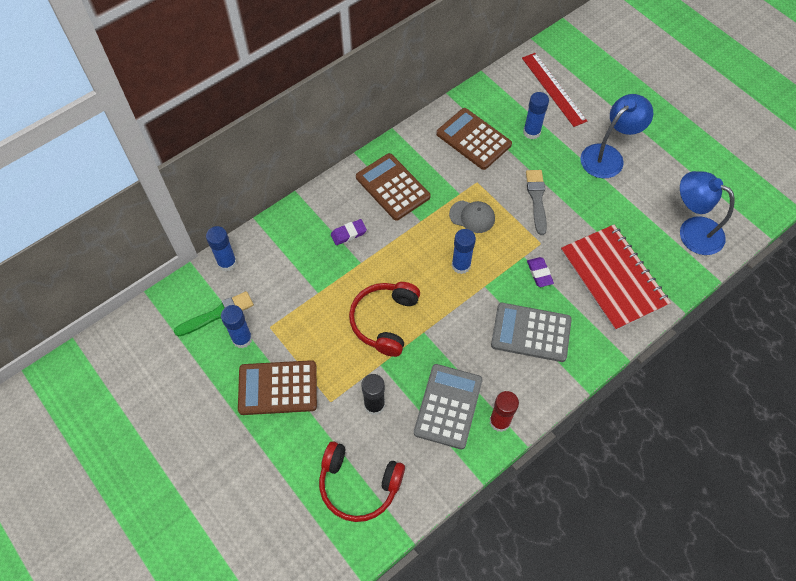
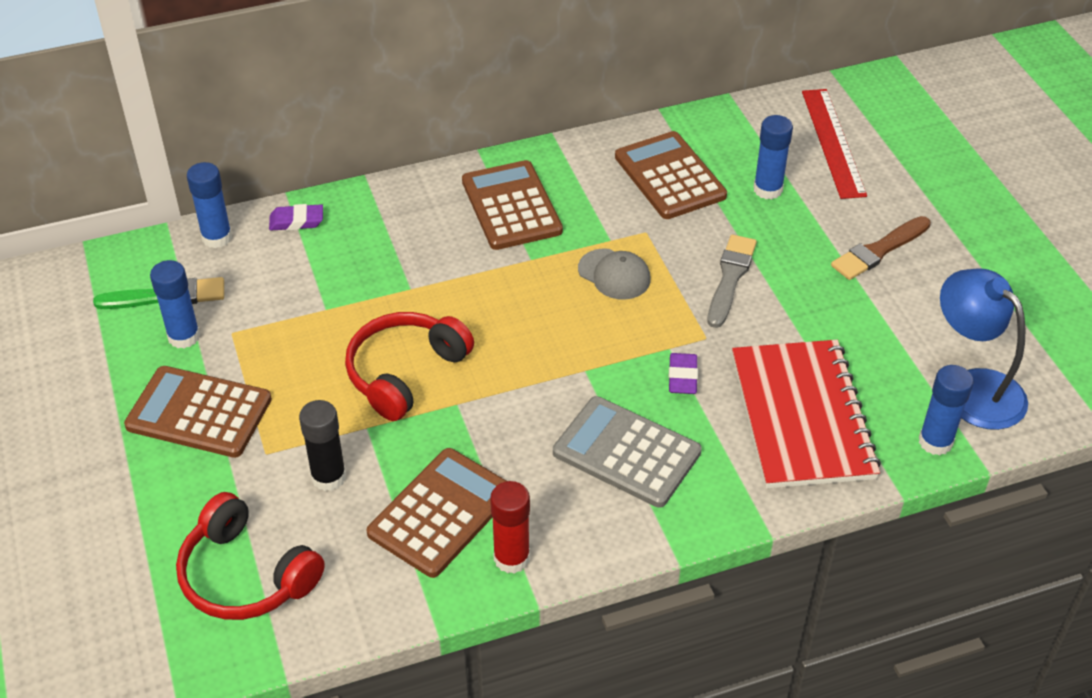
camera: 20 degrees right, 15 degrees down
(348, 234) = (413, 247): purple eraser -> purple eraser (296, 221)
(448, 406) = (441, 513): grey calculator -> brown calculator
(461, 265) = (562, 333): blue glue stick -> blue glue stick (935, 442)
(608, 156) = (879, 250): blue lamp -> brown brush

